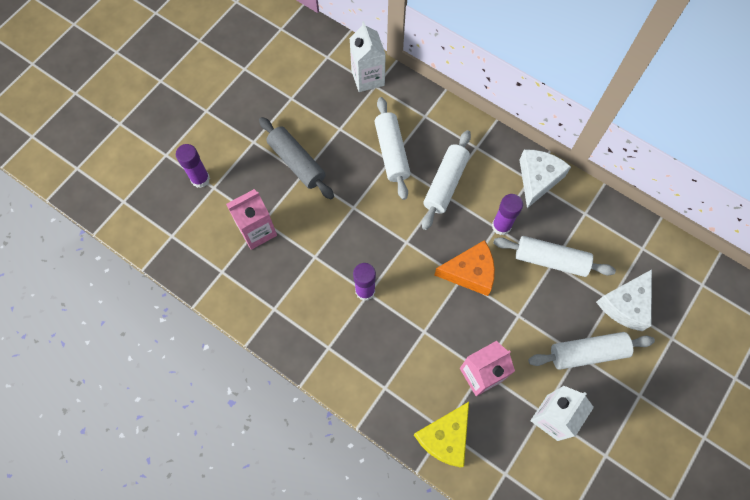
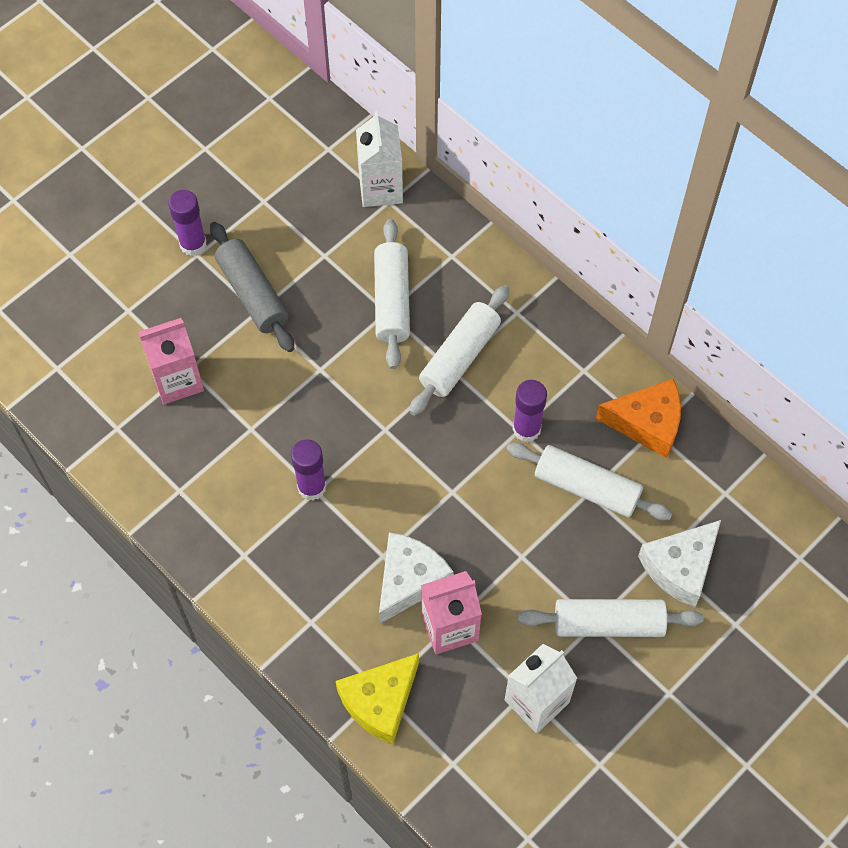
camera: 10 degrees right, 5 degrees down
(200, 179) = (112, 296): purple glue stick -> purple glue stick (193, 244)
(470, 272) = (466, 486): orange cheese -> orange cheese (647, 423)
(538, 179) = (596, 371): white cheese -> white cheese (409, 580)

